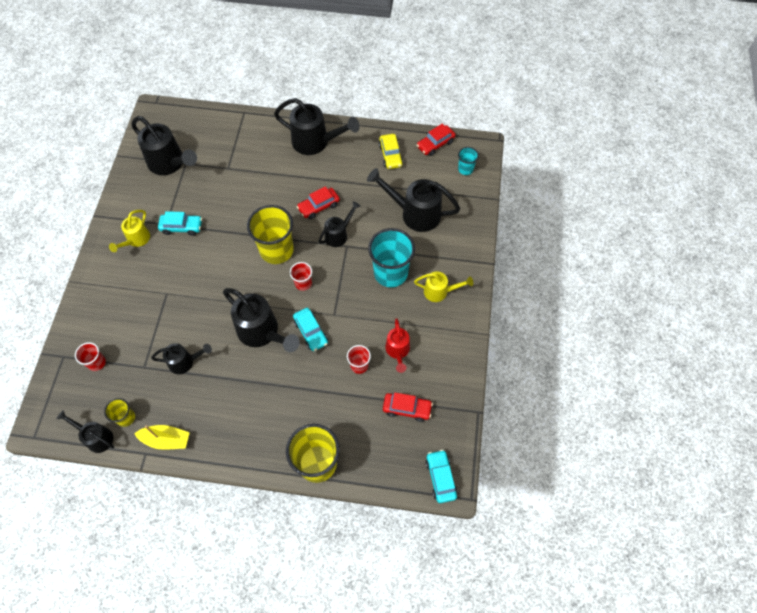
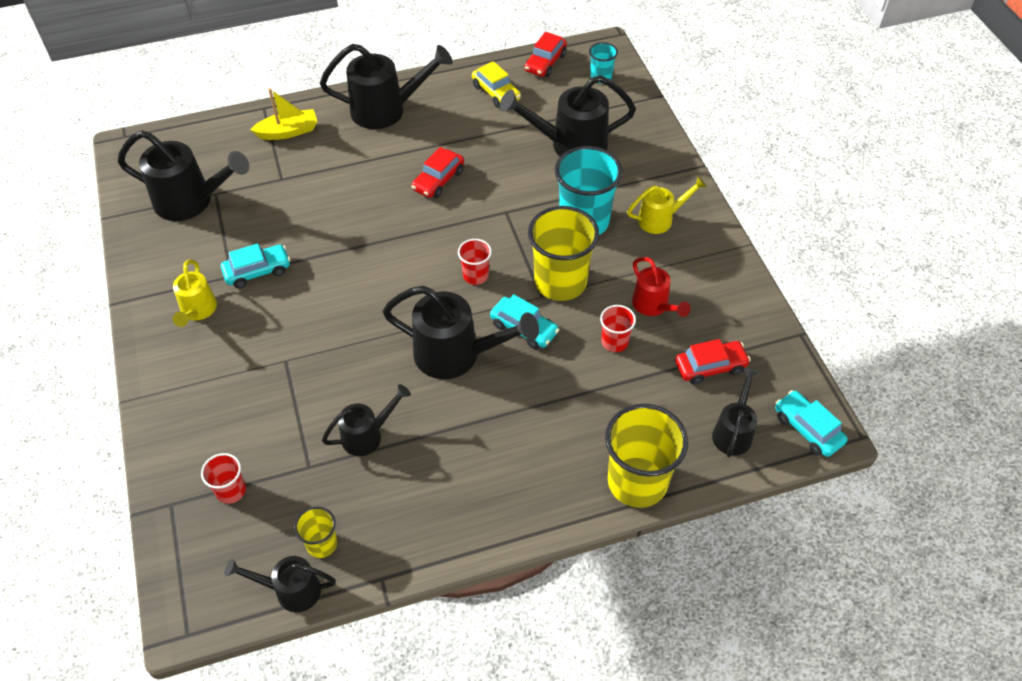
camera: 25 degrees left, 10 degrees down
(166, 440) = (402, 547): yellow boat -> yellow boat (288, 132)
(276, 250) = (413, 250): yellow cup -> yellow cup (560, 282)
(338, 234) = (486, 203): black watering can -> black watering can (733, 432)

